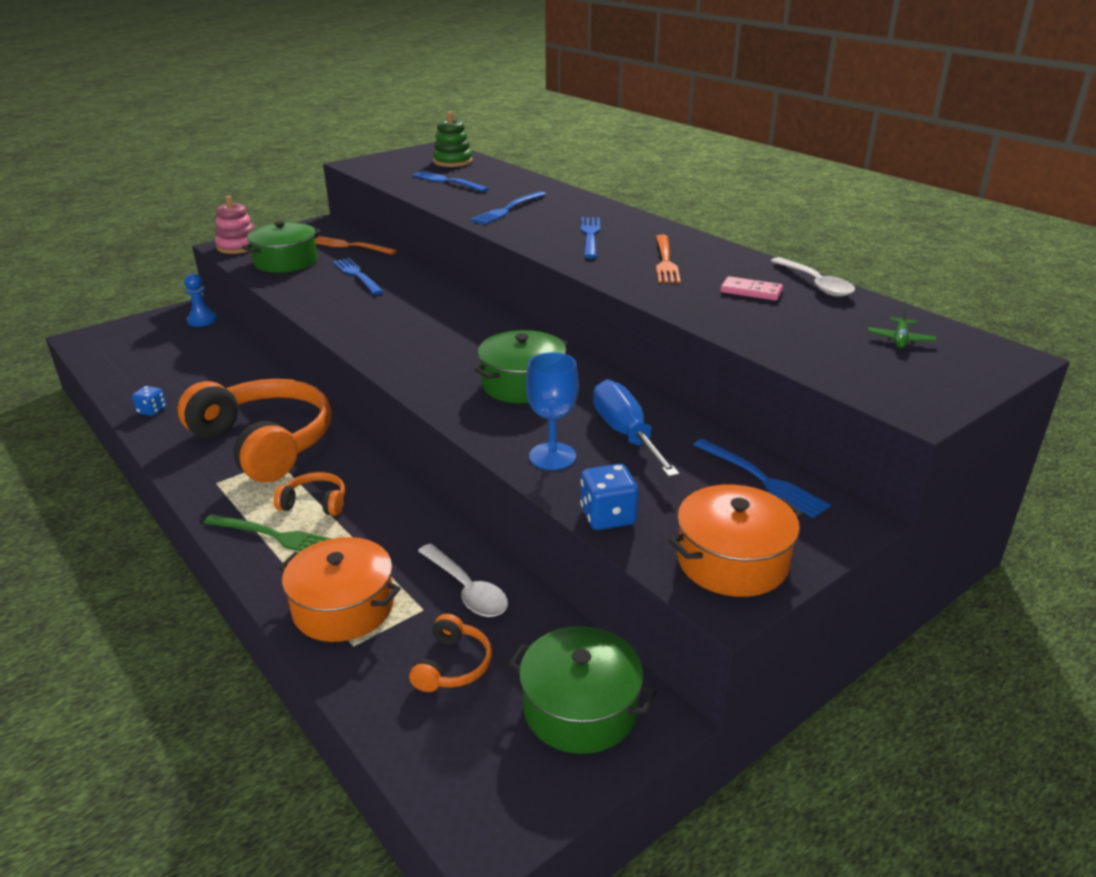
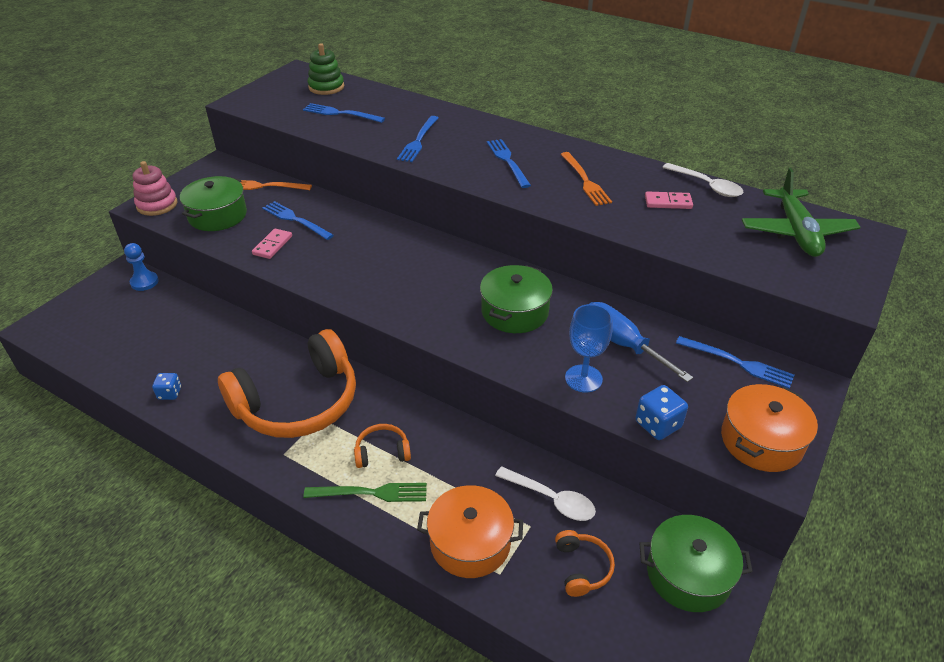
camera: 20 degrees left, 10 degrees up
(265, 443) = (298, 403): orange headphones -> orange headphones turned 120 degrees clockwise
(317, 291) = (272, 245): none -> pink domino
(900, 339) = (796, 232): green plane -> green plane, size x2.36

